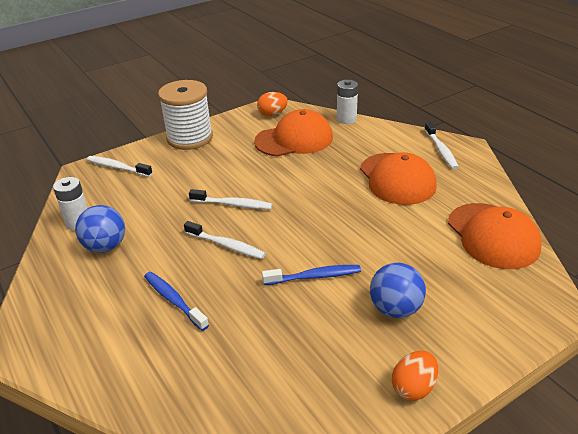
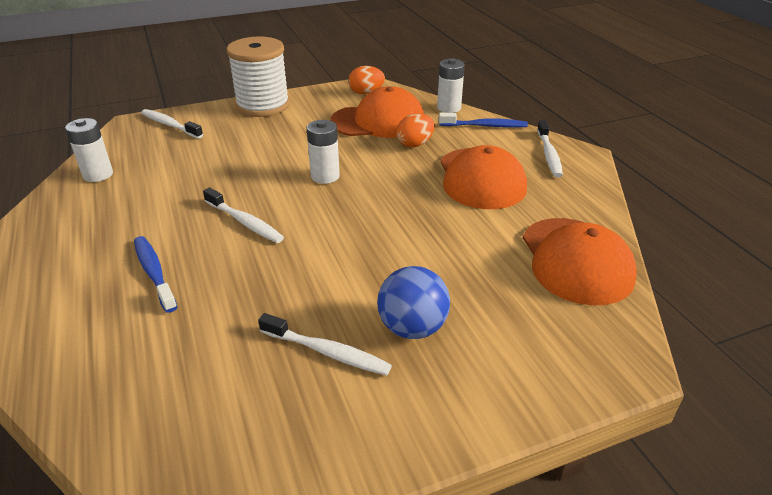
camera: 10 degrees right, 0 degrees up
(105, 246) = (112, 203): blue ball -> none
(233, 204) = (275, 179): white toothbrush -> white toothbrush (327, 352)
(273, 195) = (325, 176): none -> white battery
(314, 276) = (330, 273): blue toothbrush -> blue toothbrush (485, 126)
(413, 387) = (392, 431): orange egg -> orange egg (415, 144)

